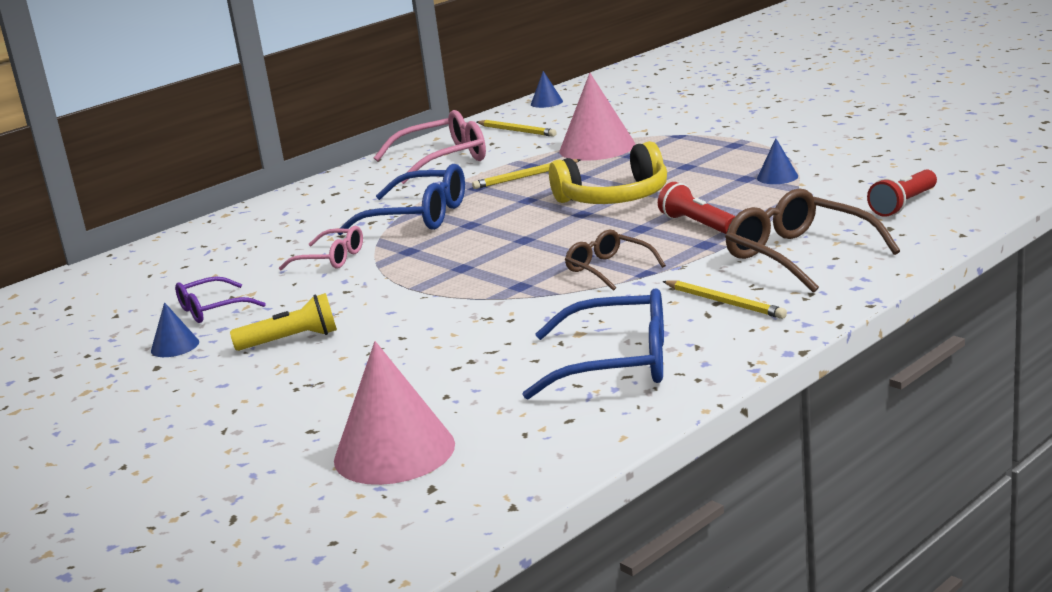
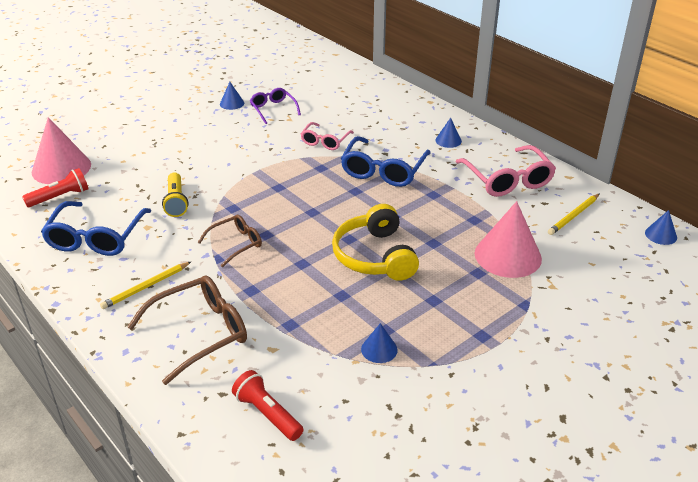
camera: 90 degrees right, 15 degrees up
(291, 340) = (213, 135): yellow flashlight -> yellow flashlight (176, 202)
(343, 194) = (448, 140): none -> blue cone
(525, 177) = (447, 216): yellow pencil -> none
(698, 224) = (292, 291): red flashlight -> red flashlight (60, 197)

